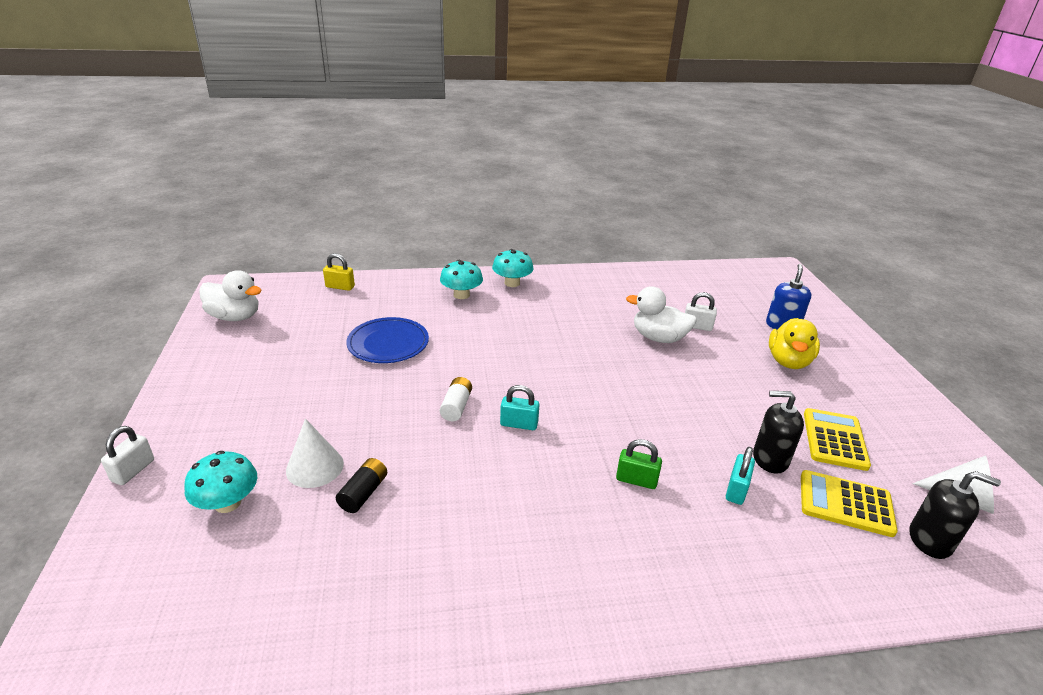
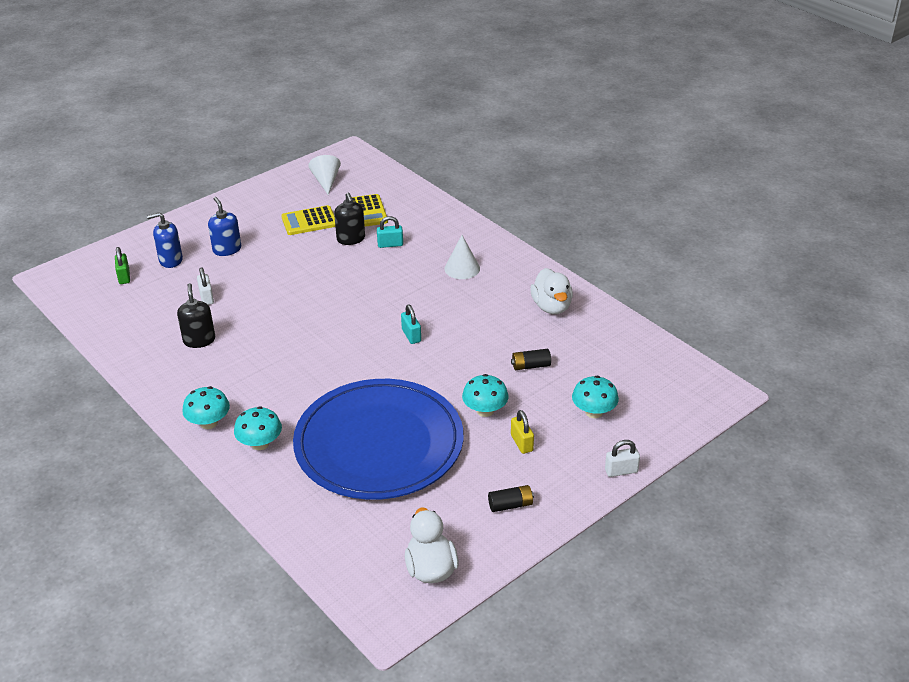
camera: 120 degrees left, 5 degrees up
(221, 378) = (510, 505): none -> black battery
(315, 467) = (534, 397): white cone -> white cone (462, 268)
(340, 287) = (314, 535): yellow padlock -> yellow padlock (521, 443)
(344, 420) = (485, 410): none -> turquoise mushroom
(388, 343) = (379, 444): blue plate -> blue plate, size x2.13
(456, 406) = (420, 369): white battery -> none
(636, 480) = (416, 277): green padlock -> green padlock (124, 277)
(658, 338) = (242, 311): white duck -> white duck (551, 307)
(788, 361) = (227, 249): yellow duck -> blue soap dispenser
(930, 540) = (370, 188): black soap dispenser -> black soap dispenser (199, 340)

